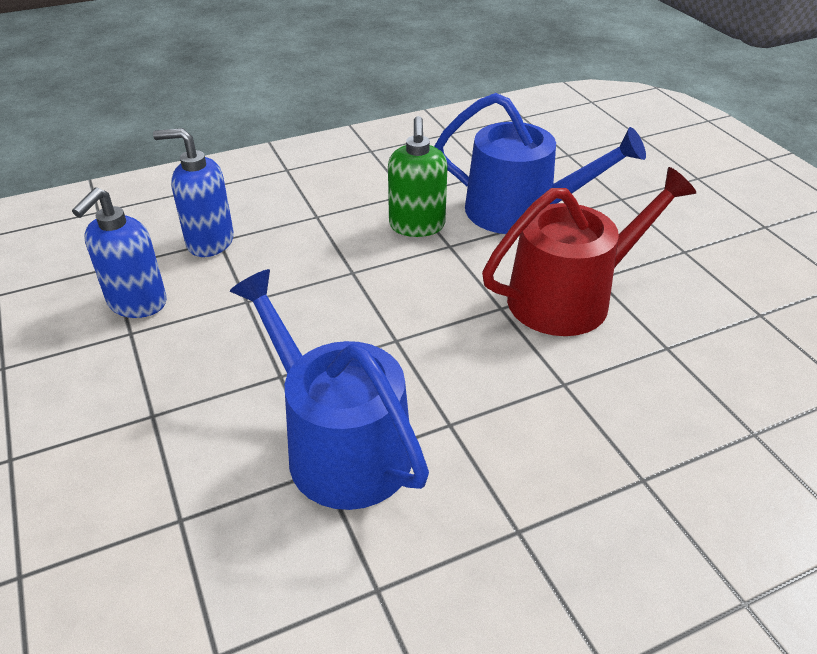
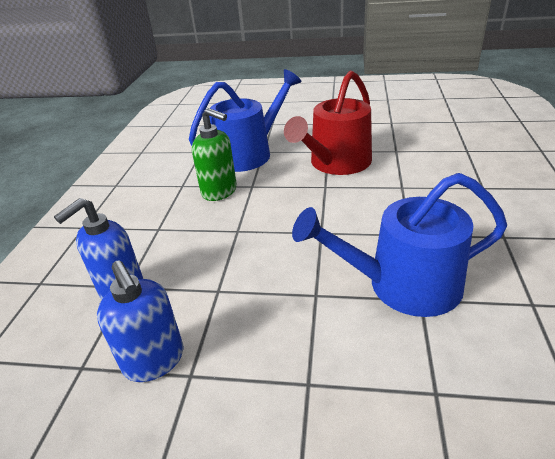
camera: 55 degrees left, 5 degrees down
(570, 297) = (336, 163): red watering can -> red watering can turned 150 degrees counterclockwise

